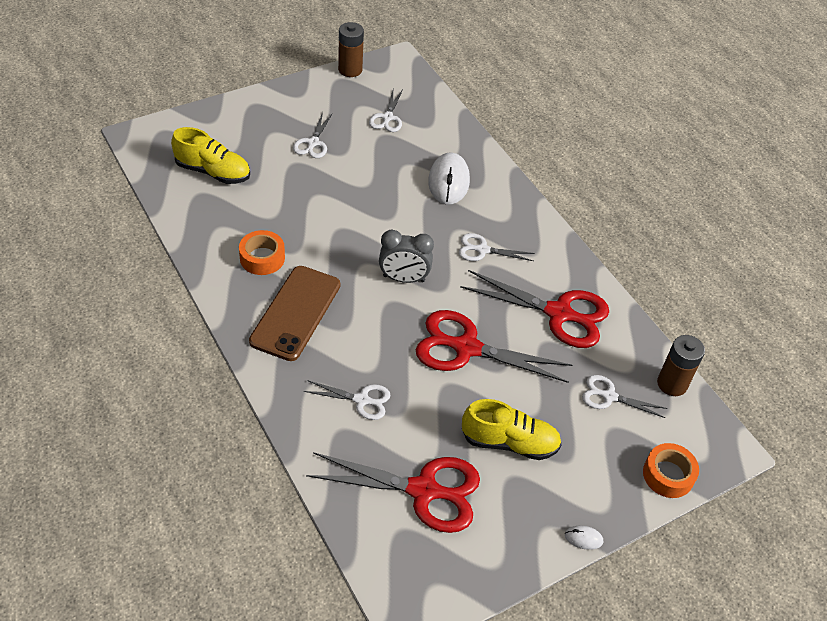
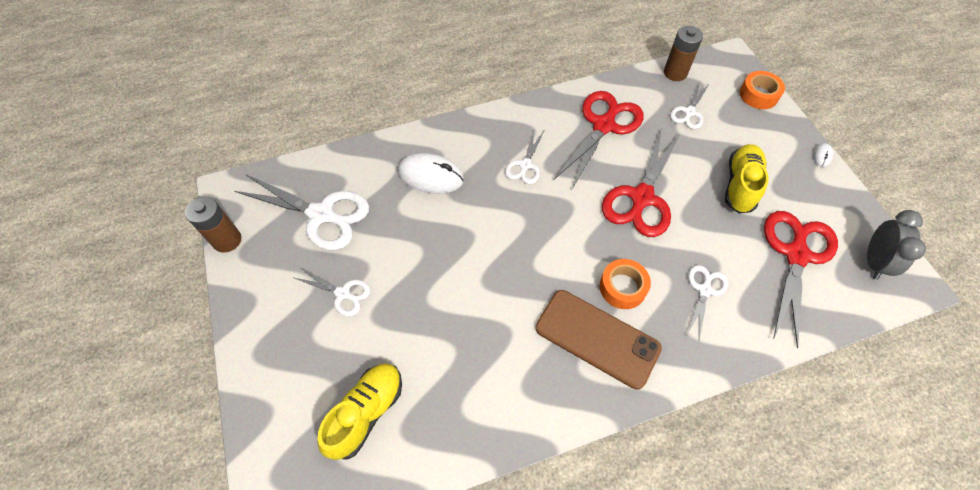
camera: 75 degrees left, 10 degrees up
(262, 258) = (516, 365): orange tape -> orange tape (622, 287)
(387, 117) = (321, 214): white scissors -> white scissors, size x1.88
(404, 278) = (556, 234): grey clock -> grey clock (873, 262)

